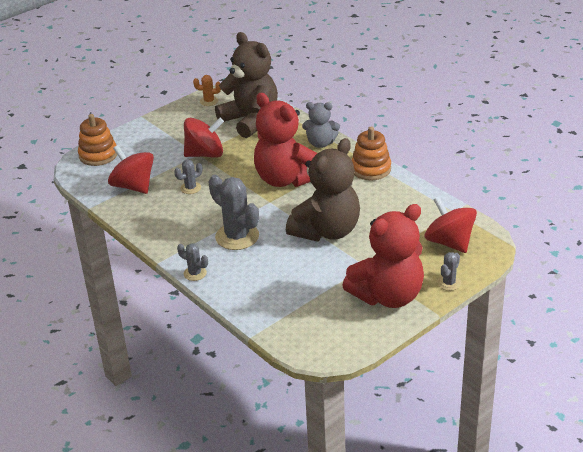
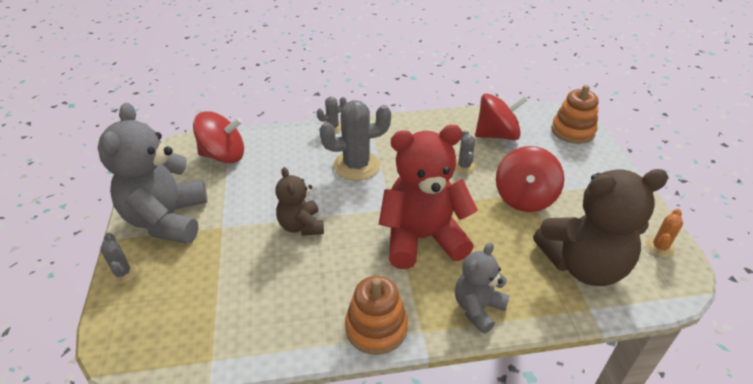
camera: 120 degrees right, 5 degrees up
(327, 231) = (301, 226): brown teddy bear -> brown teddy bear, size x0.55
(388, 296) = (167, 219): red teddy bear -> grey teddy bear
(449, 242) = (170, 315): red spinning top -> red spinning top (223, 155)

